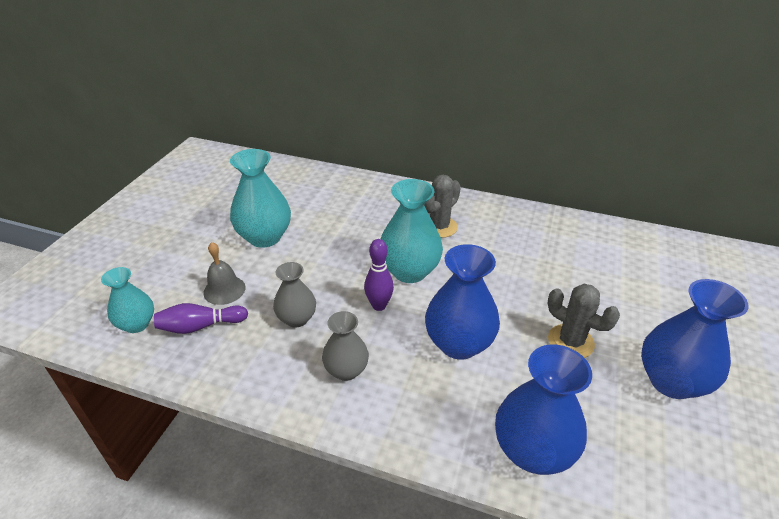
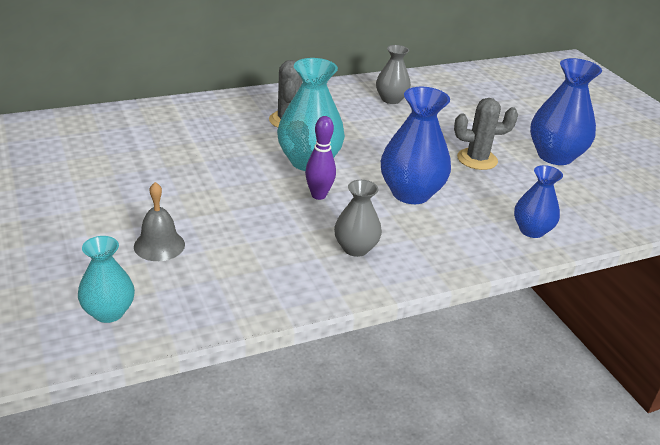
camera: 45 degrees left, 5 degrees down
(200, 326) = (180, 282): purple bowling pin -> none
(264, 237) = (133, 188): turquoise vase -> none
(297, 319) = (263, 235): grey vase -> grey vase (391, 99)
(532, 451) = (531, 230): blue vase -> blue vase, size x0.61

